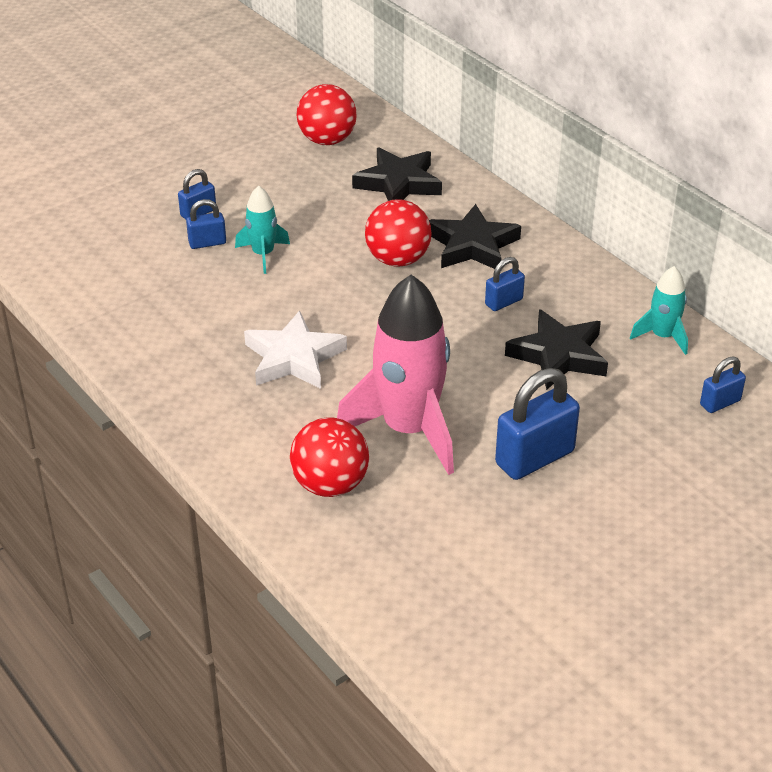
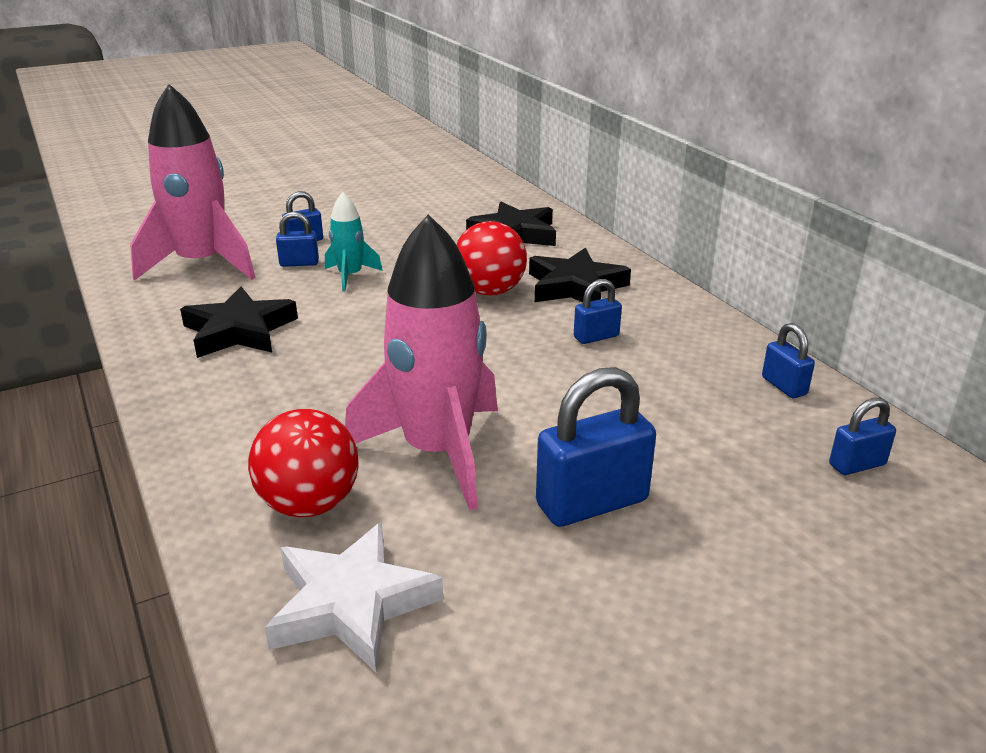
camera: 10 degrees right, 10 degrees down
(114, 254) = (202, 264): none -> pink rocket
(294, 358) = (335, 366): white star -> white star (351, 604)
(327, 140) = (457, 200): red ball -> none
(559, 355) = (650, 393): black star -> black star (239, 331)
(662, 336) = (784, 386): turquoise rocket -> blue padlock

